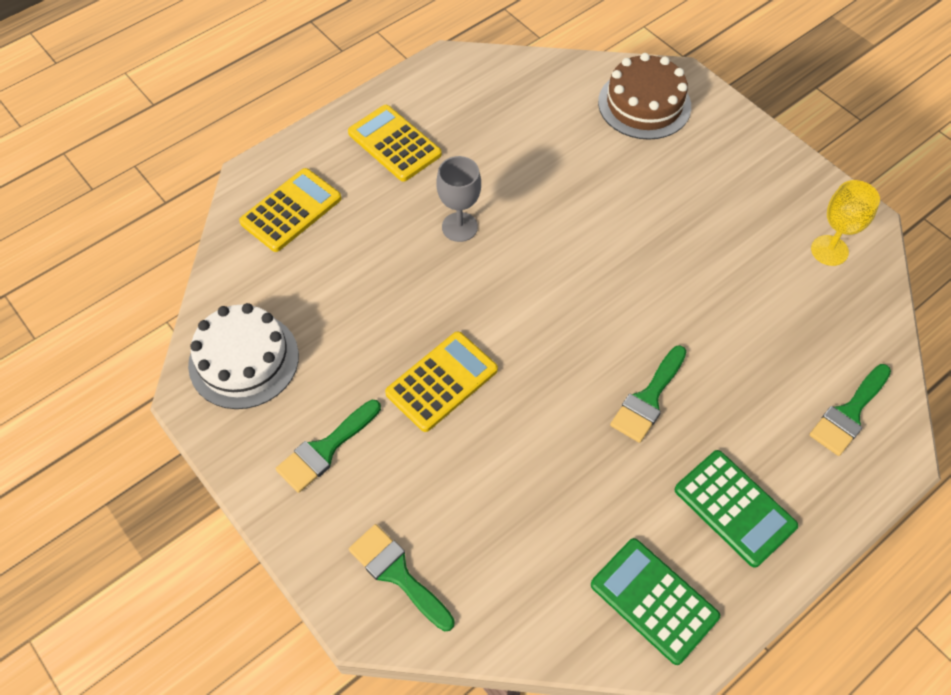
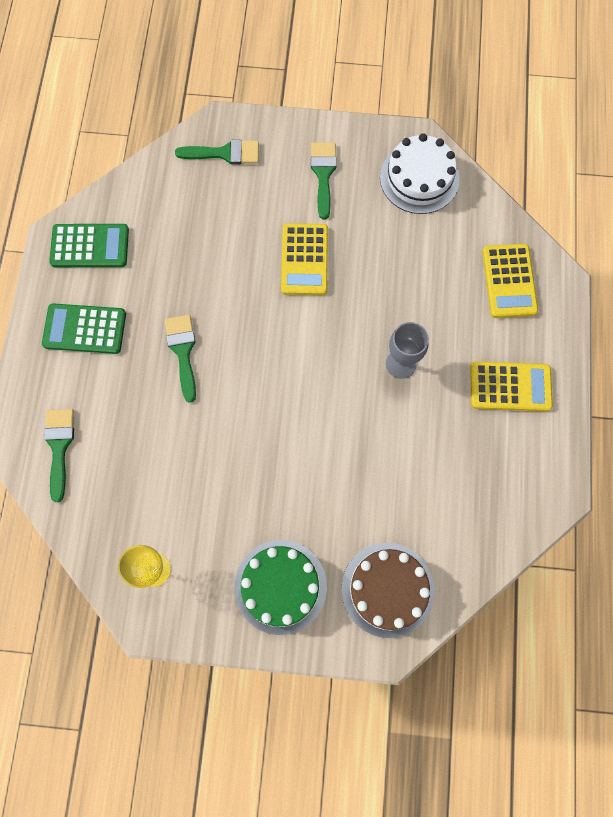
camera: 135 degrees right, 15 degrees up
(728, 164) = (280, 586): none -> green cake

